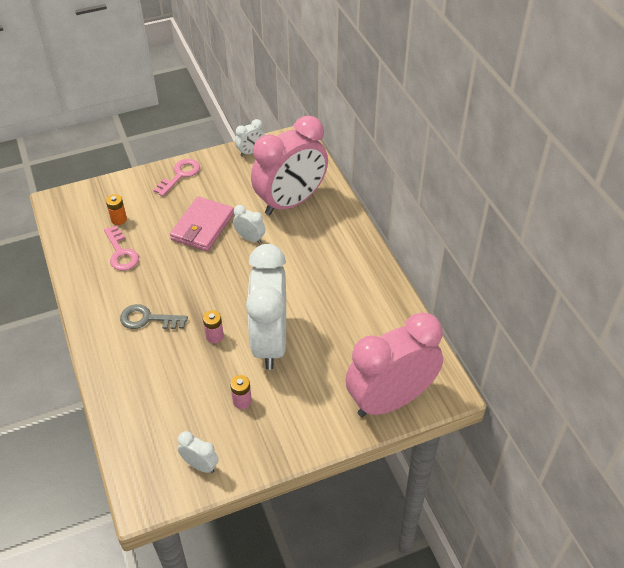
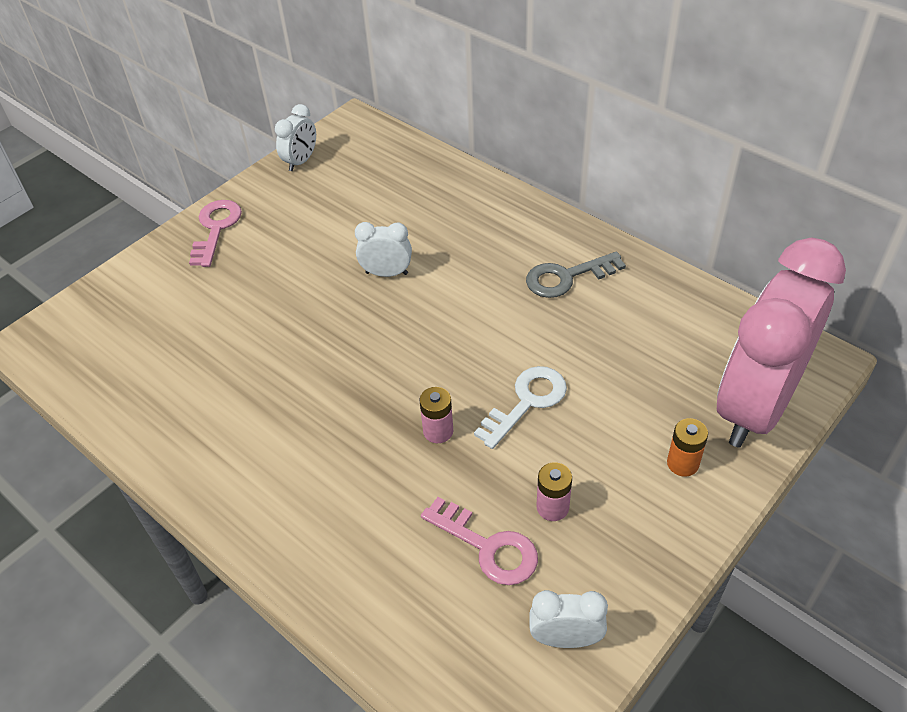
camera: 25 degrees left, 0 degrees up
(119, 219) = (160, 326): orange battery -> orange battery (682, 463)
(121, 253) = (198, 372): pink key -> pink key (488, 546)
(148, 319) = (314, 452): grey key -> grey key (567, 277)
(202, 226) = (303, 285): pink wallet -> none
(270, 341) = (526, 402): white clock -> white key
(291, 202) = (408, 204): pink clock -> none

